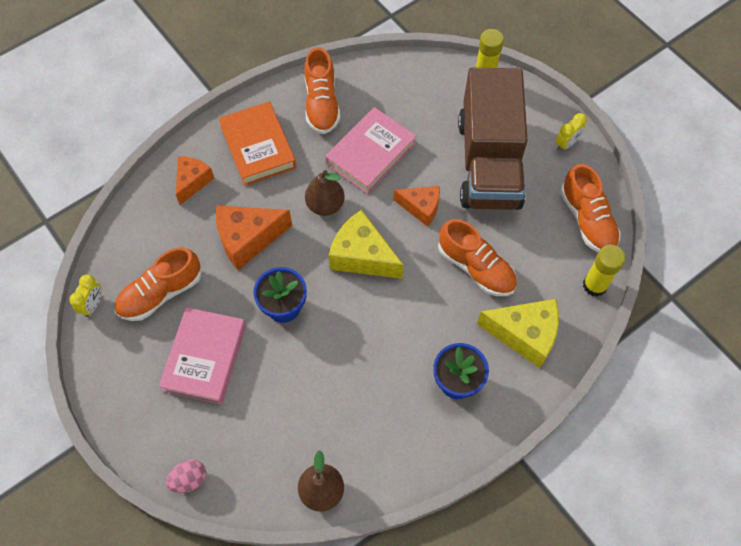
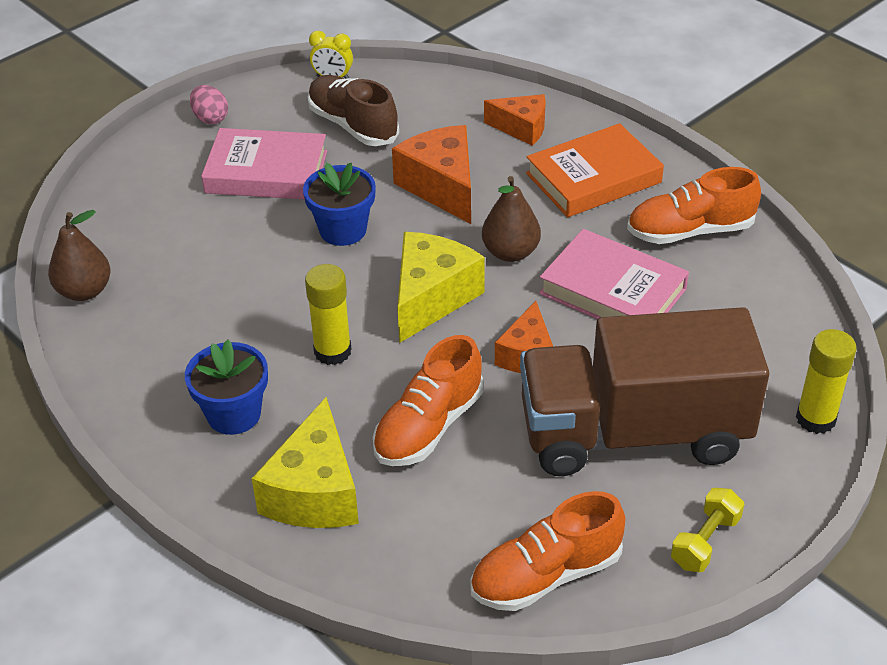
camera: 85 degrees right, 20 degrees down
(161, 293) = (353, 125): orange shoe -> brown shoe
(189, 479) = (110, 180): pink egg -> pink egg (210, 118)
(566, 144) = (705, 541): yellow clock -> yellow dumbbell
(594, 285) = (414, 587): yellow glue stick -> yellow glue stick (332, 351)

